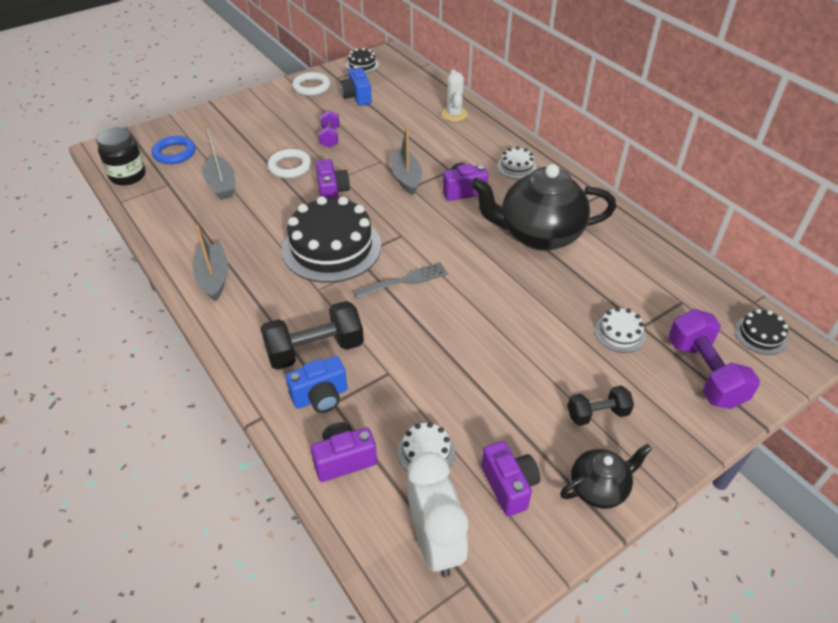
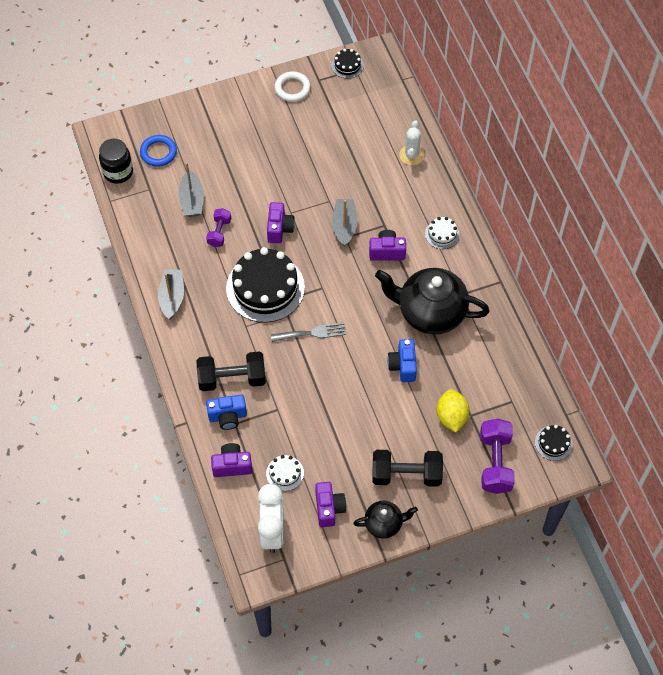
camera: 15 degrees right, 15 degrees up
(290, 166) = (251, 190): white ring -> none
(330, 137) = (293, 161): purple dumbbell -> purple dumbbell (219, 232)
(357, 97) = (330, 112): blue camera -> blue camera (403, 366)
(597, 414) = (406, 474): black dumbbell -> black dumbbell, size x1.70
(619, 333) = (451, 417): white cake -> yellow lemon

